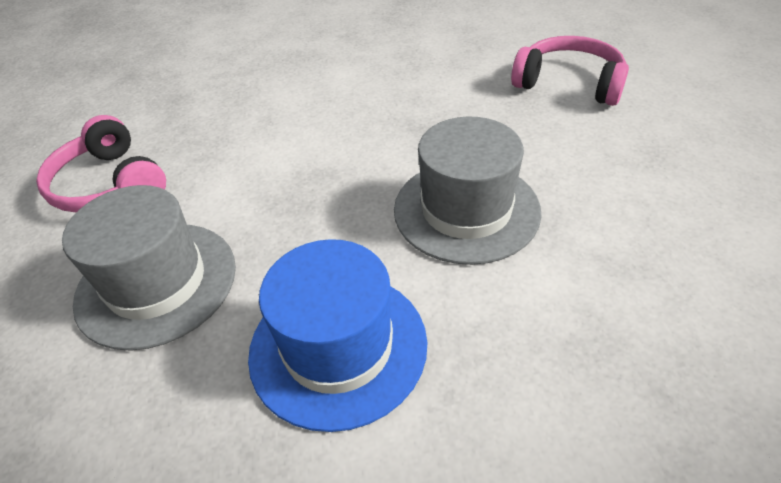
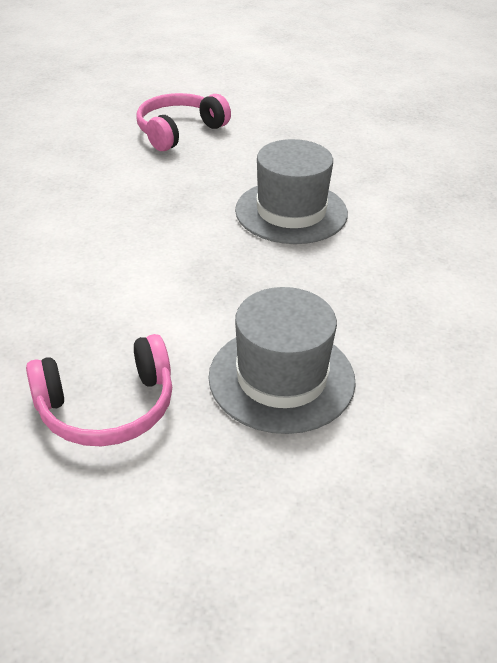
camera: 75 degrees left, 5 degrees down
(338, 346) = (390, 293): blue hat -> none

